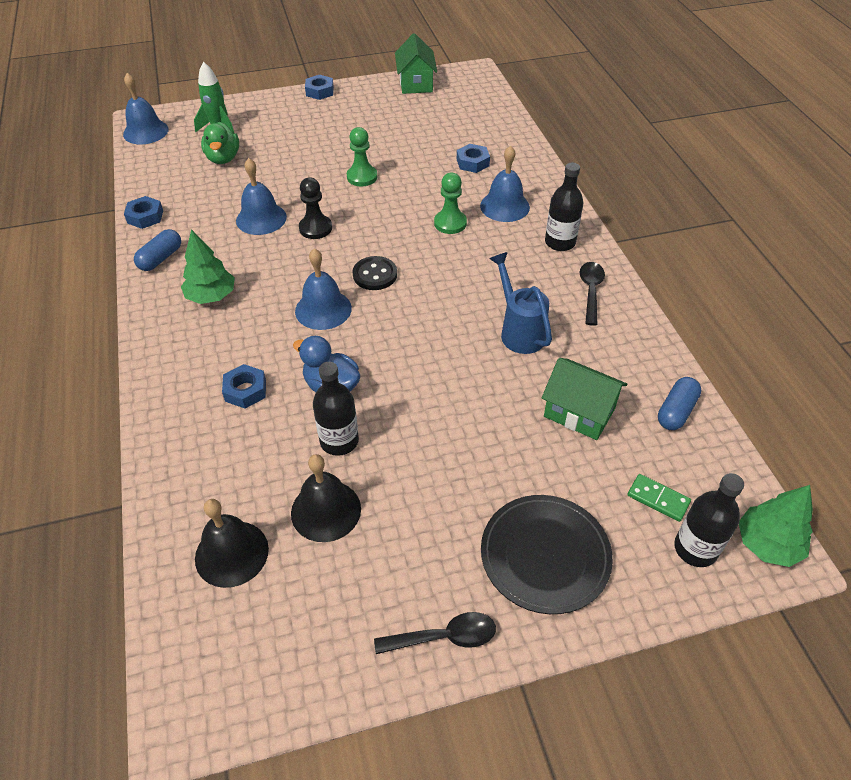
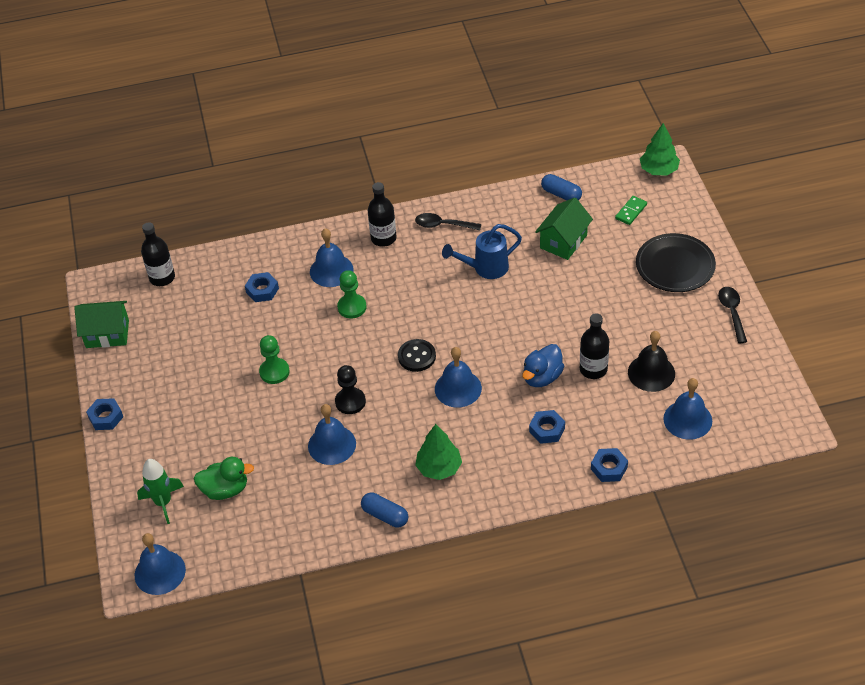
camera: 85 degrees left, 0 degrees up
(145, 217) = (319, 541): blue nut -> blue nut (609, 468)
(231, 553) = (687, 419): black bell -> blue bell
(695, 549) = (664, 200): black bottle -> black bottle (162, 278)

